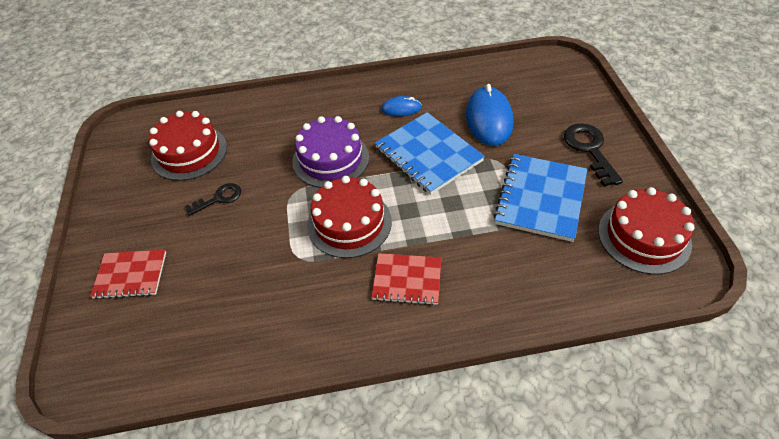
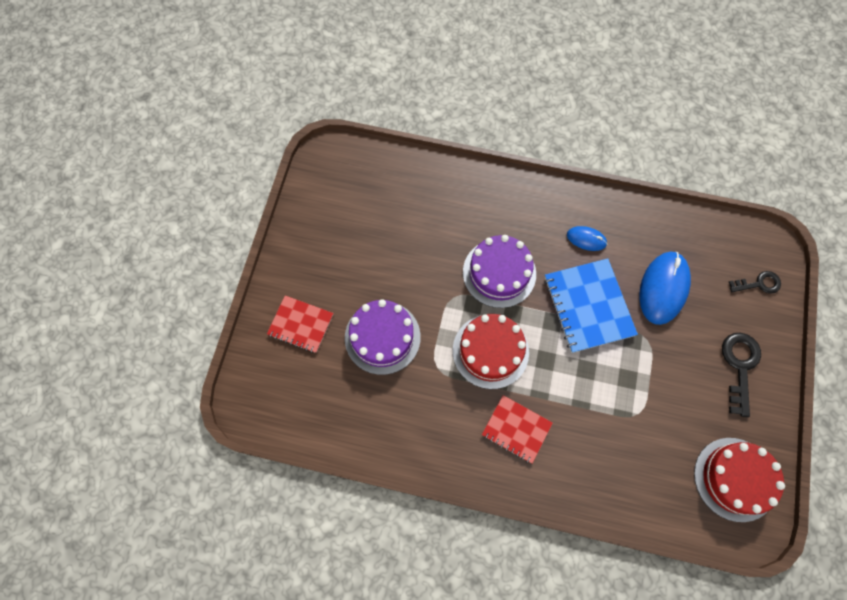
camera: 20 degrees right, 20 degrees up
(189, 153) = (378, 210): red cake -> none
(219, 198) = (390, 275): black key -> black key (758, 284)
(228, 253) = (382, 337): none -> purple cake
(540, 198) = (666, 399): blue notebook -> none

